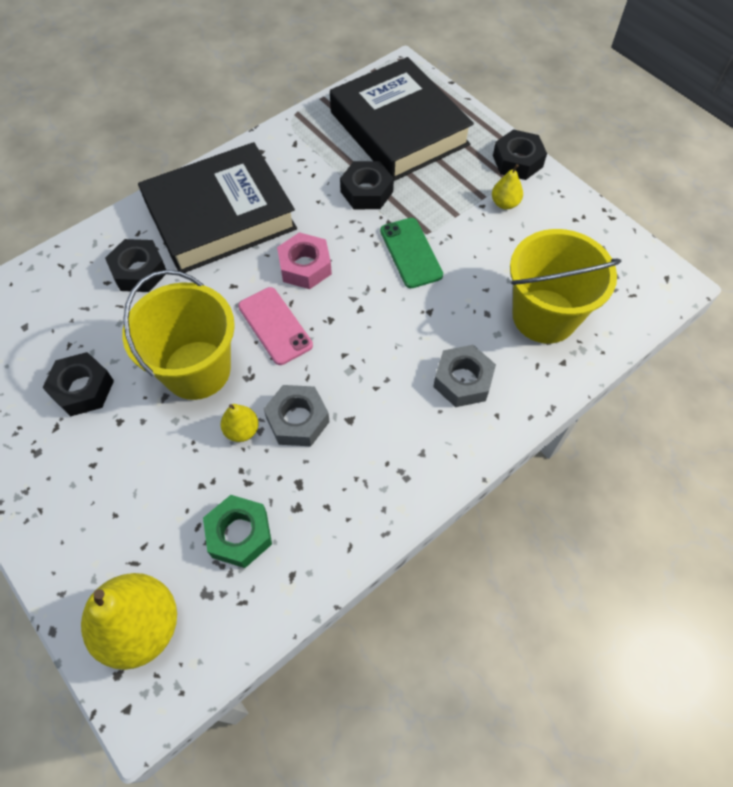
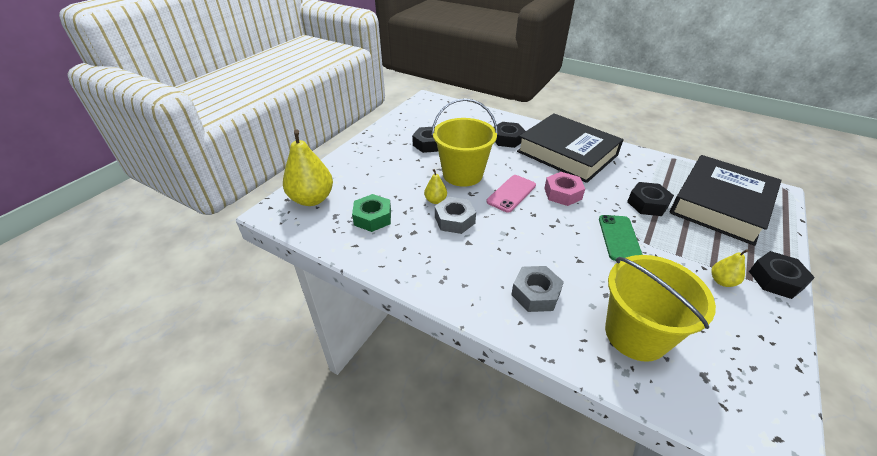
camera: 70 degrees right, 20 degrees down
(410, 253) = (619, 238): green phone -> green phone turned 45 degrees counterclockwise

